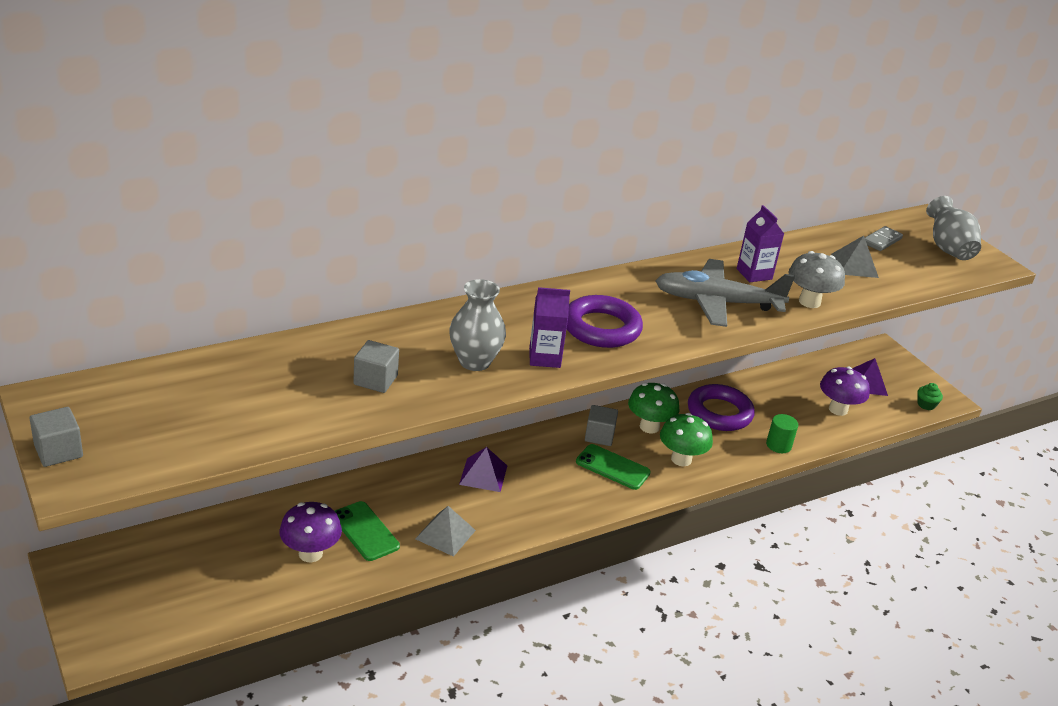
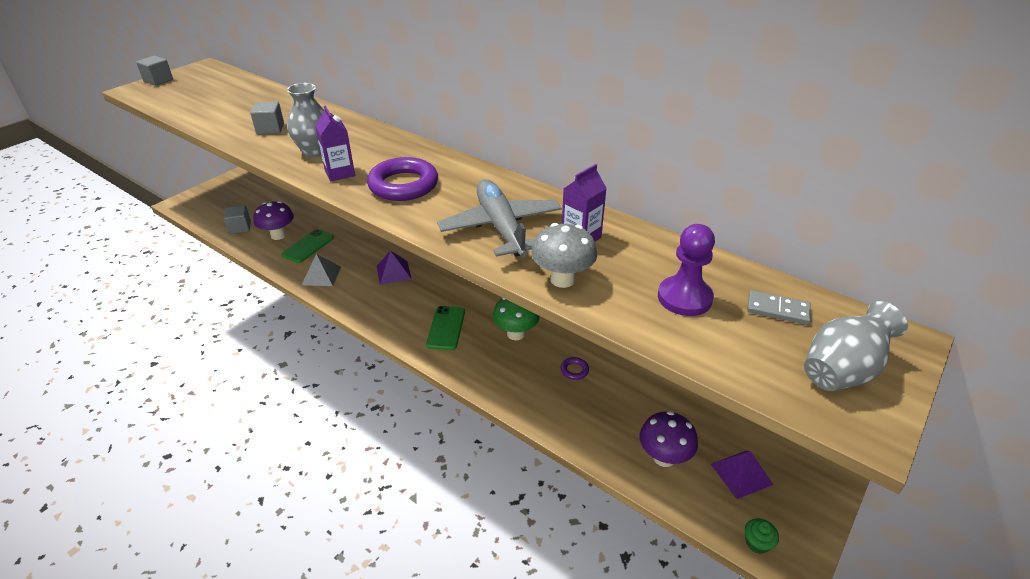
camera: 70 degrees right, 5 degrees up
(599, 436) = (481, 311): grey cube -> grey cube (240, 228)
(681, 459) = (486, 363): green mushroom -> none
(719, 413) = (574, 370): purple ring -> purple ring, size x0.43
(778, 445) = (559, 422): green cylinder -> none
(854, 265) = (684, 298): grey pyramid -> purple pawn

